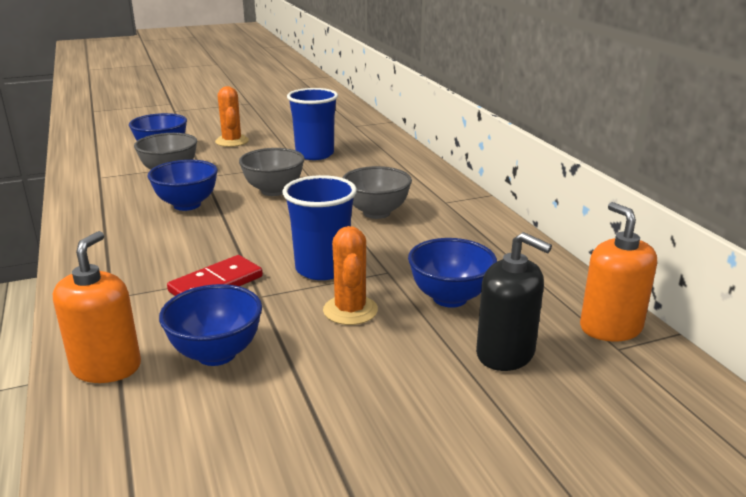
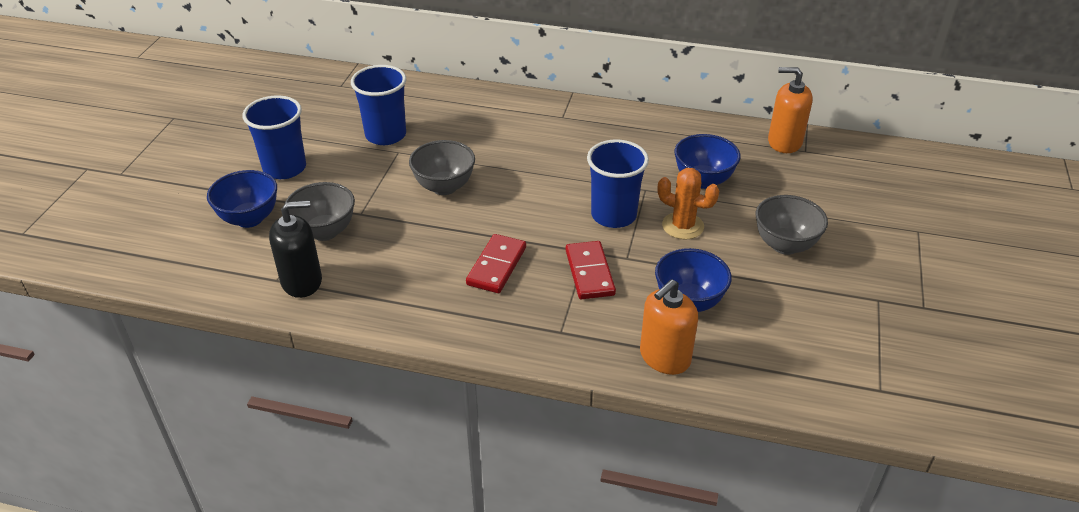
camera: 55 degrees left, 15 degrees up
(106, 367) = (664, 357): orange soap dispenser -> orange soap dispenser turned 90 degrees counterclockwise
(185, 241) = (496, 266): none -> red domino
(187, 205) = (419, 243): blue bowl -> none
(232, 141) = (285, 168): orange cactus -> blue cup
(376, 213) = (547, 154): grey bowl -> grey bowl (785, 245)
(505, 353) = (780, 190): black soap dispenser -> black soap dispenser (302, 281)

